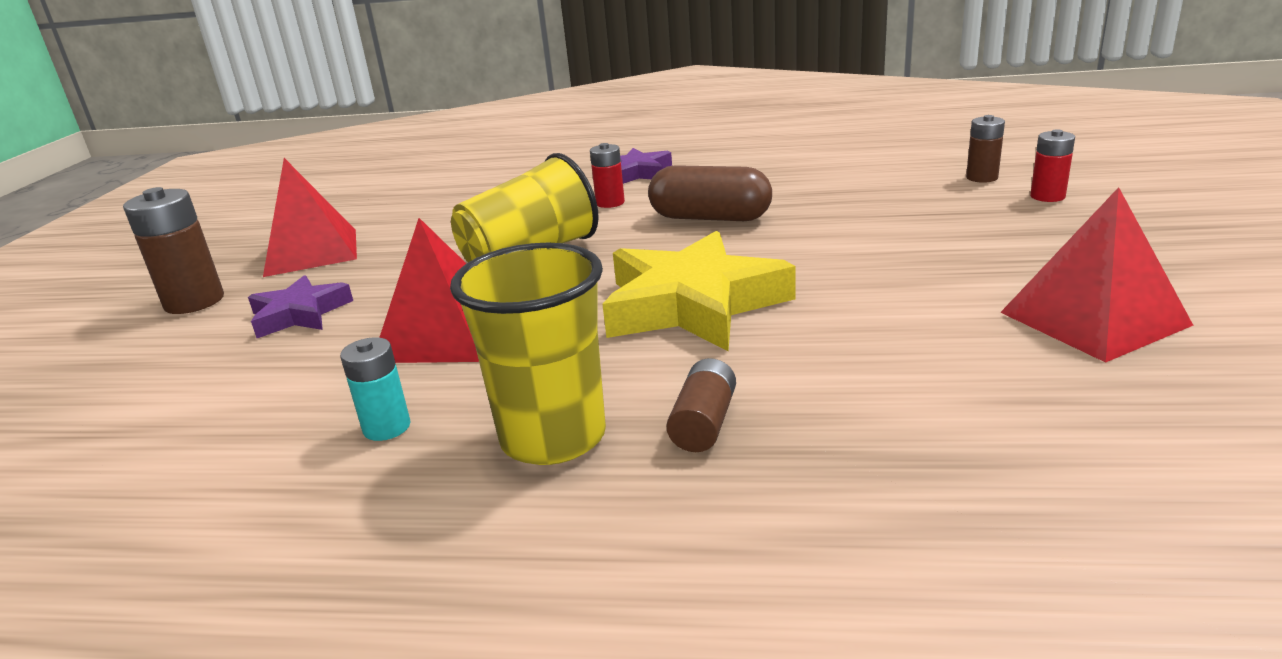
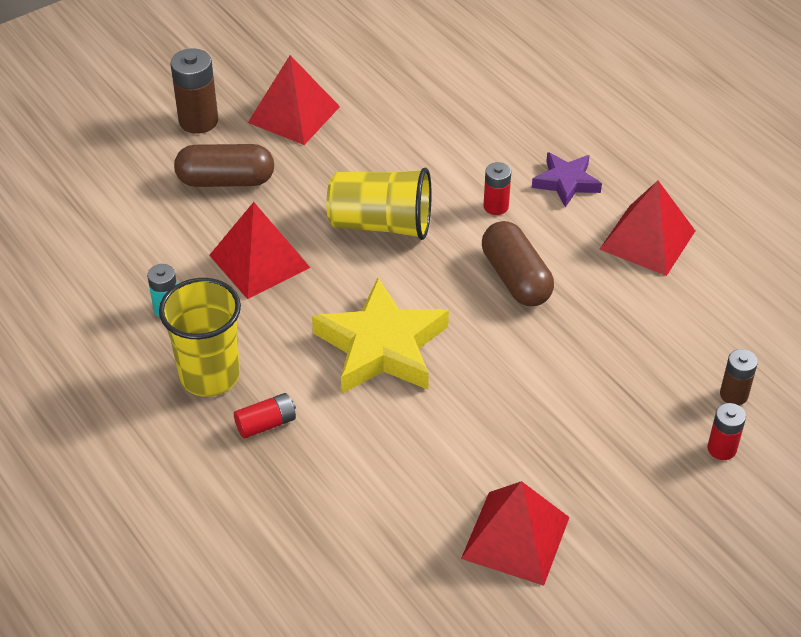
camera: 45 degrees right, 20 degrees up
(300, 314) = (226, 180): purple star -> brown capsule
(703, 423) = (266, 424): brown battery -> red battery
(753, 163) = (647, 239): none -> red pyramid

